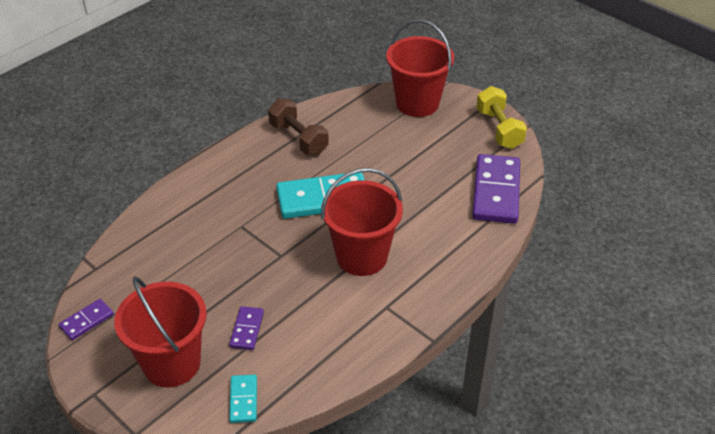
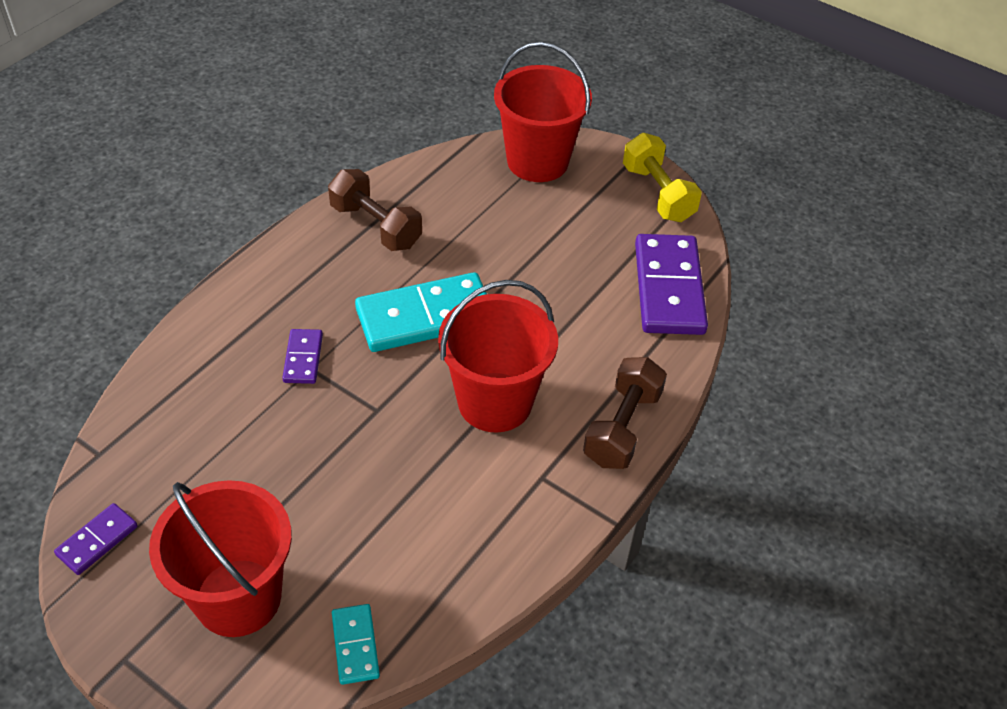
camera: 10 degrees left, 5 degrees up
(247, 329) = (344, 532): purple domino -> purple domino (303, 358)
(447, 279) = (622, 427): none -> brown dumbbell

